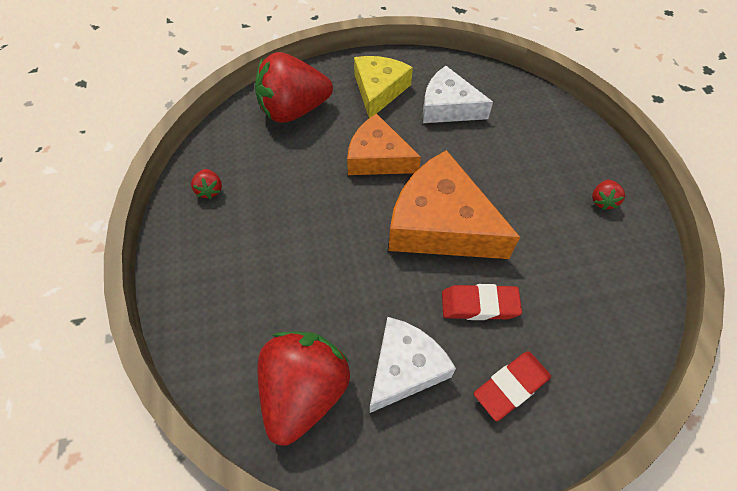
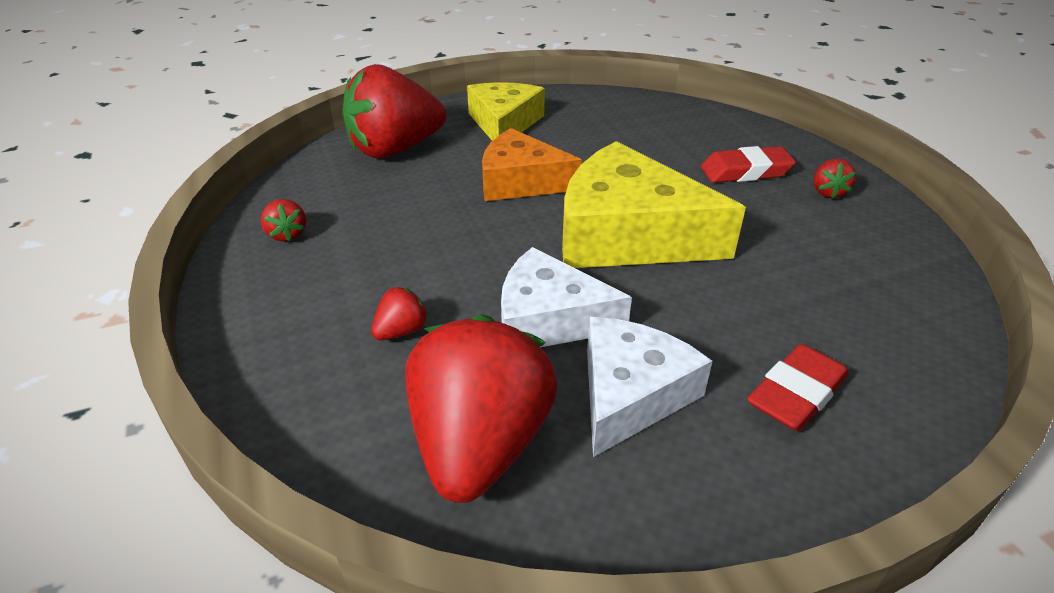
camera: 10 degrees left, 20 degrees down
(272, 291) = (401, 331): none -> red strawberry
(441, 224) = (628, 235): orange cheese -> yellow cheese
(448, 107) = (598, 130): white cheese -> white cheese (549, 319)
(479, 305) = (712, 310): red eraser -> red eraser (745, 171)

